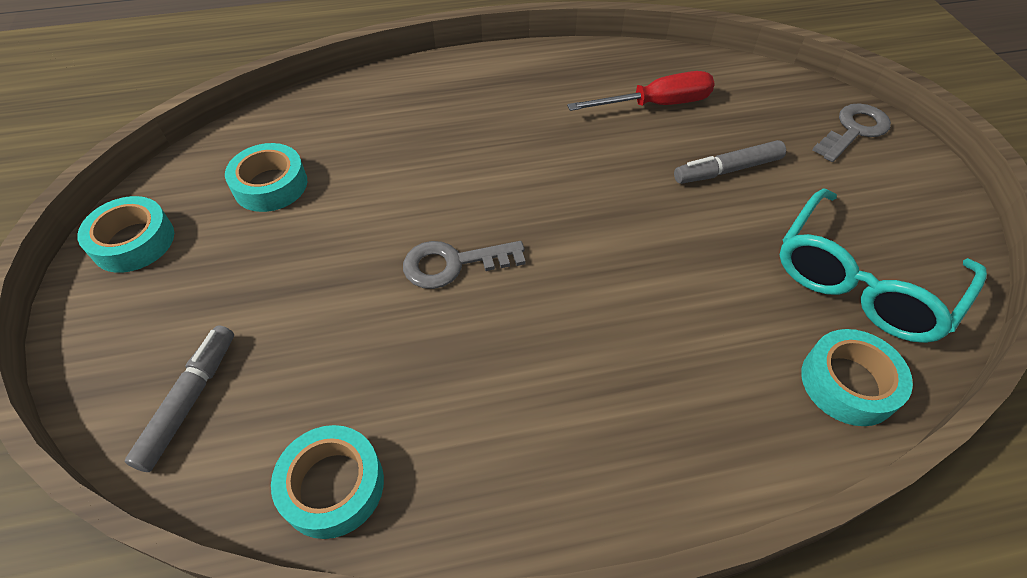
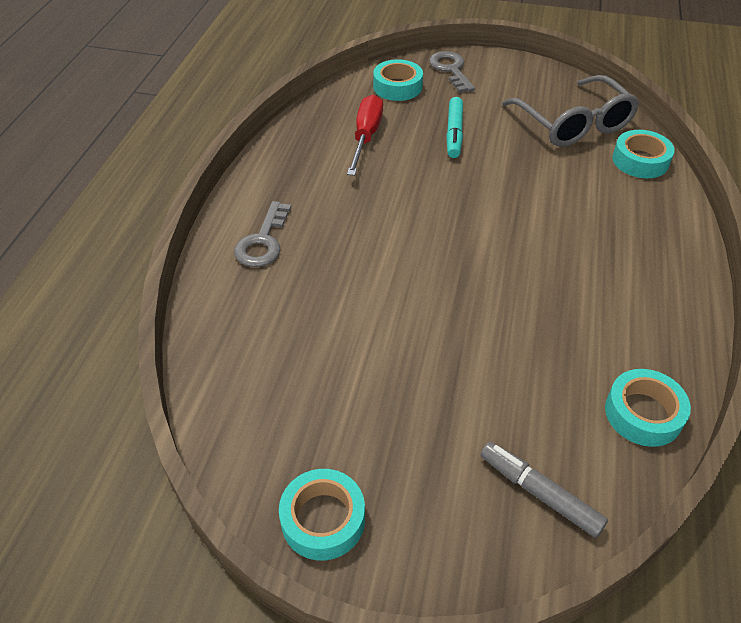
camera: 65 degrees left, 5 degrees down
(270, 185) = (308, 393): turquoise tape -> turquoise tape (397, 87)
(453, 264) = (470, 295): grey key -> grey key (263, 241)
(727, 170) = (454, 133): grey marker -> turquoise marker
(861, 281) = (573, 124): turquoise glasses -> grey glasses

